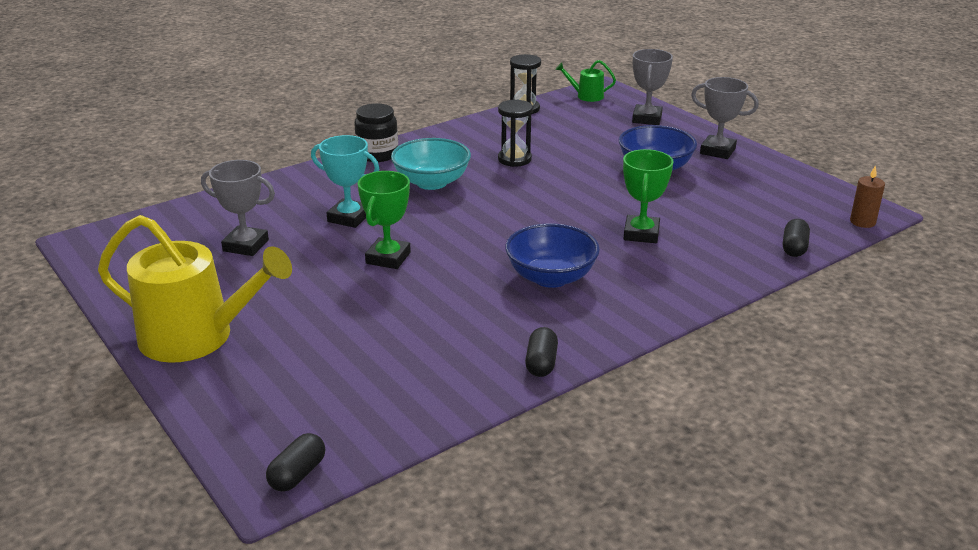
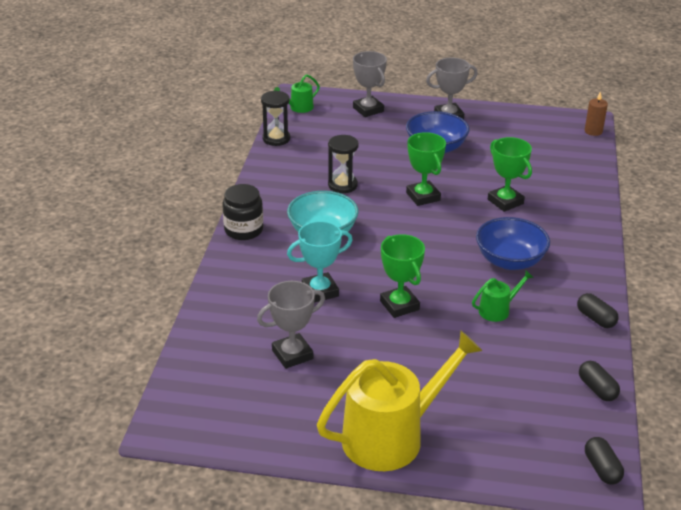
camera: 45 degrees left, 5 degrees up
(462, 305) = (497, 310): none -> green watering can
(568, 196) = (423, 196): none -> green trophy
(794, 248) = (590, 167): black capsule -> black capsule (597, 389)

